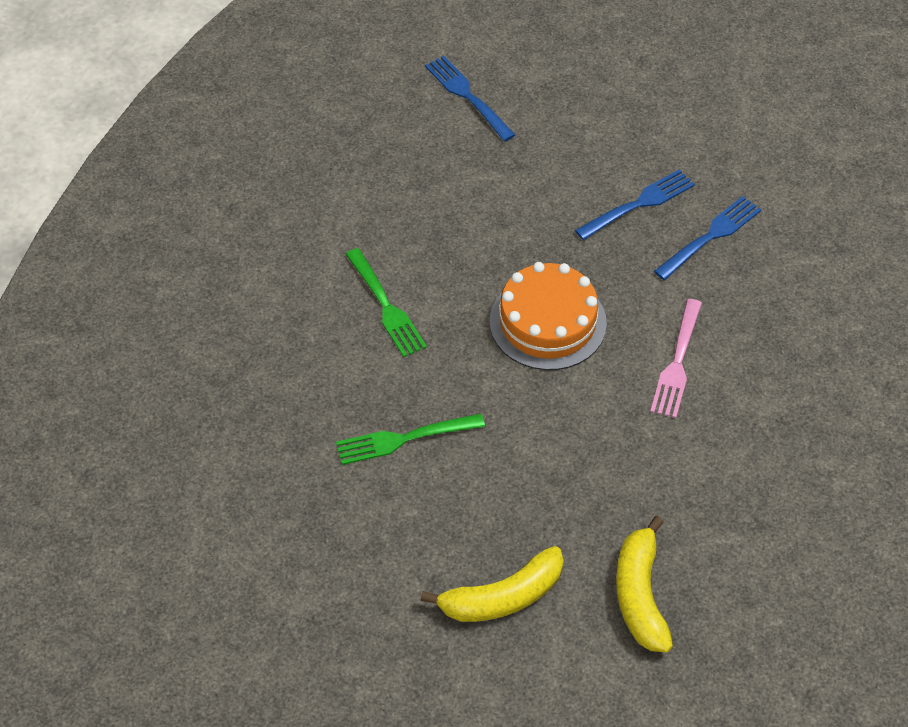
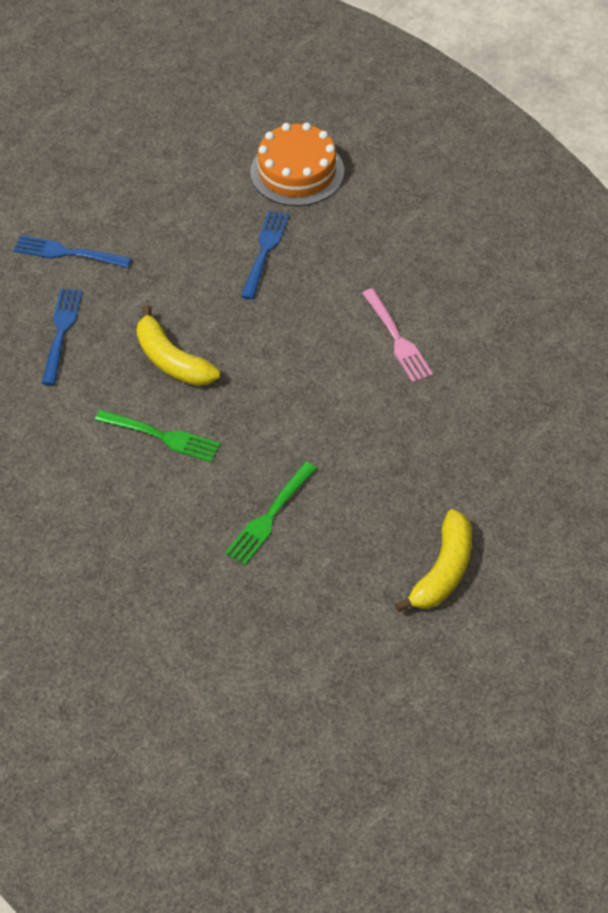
camera: 40 degrees left, 0 degrees up
(547, 322) = (285, 370): orange cake -> orange cake (297, 172)
(640, 595) = (526, 503): yellow banana -> yellow banana (172, 360)
(710, 237) = (334, 242): blue fork -> blue fork (61, 333)

